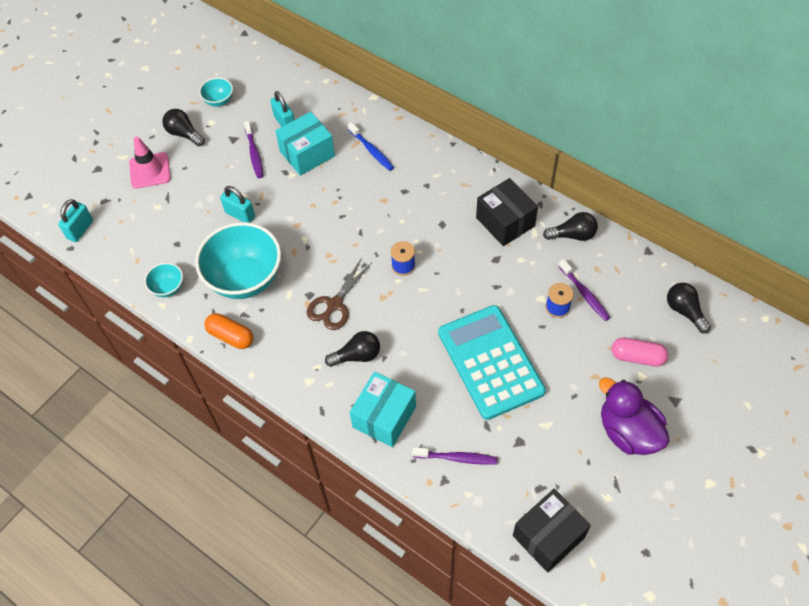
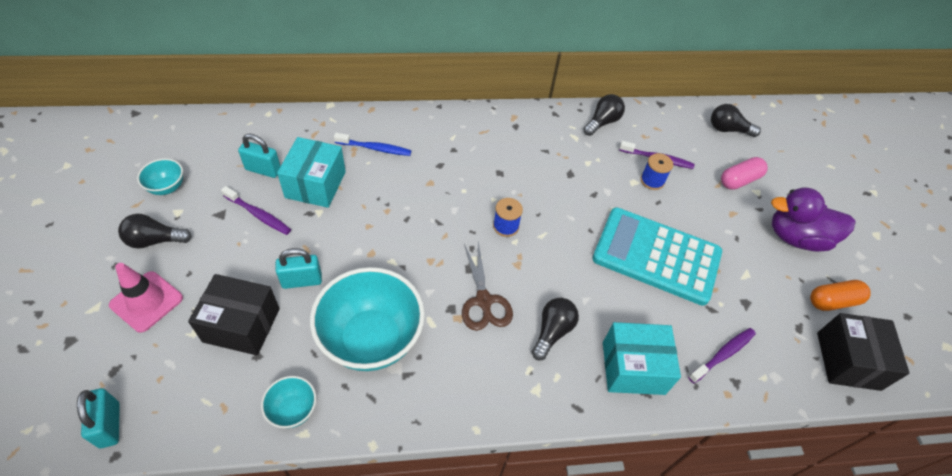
camera: 50 degrees left, 5 degrees down
(231, 336) = (415, 407): orange capsule -> orange capsule (833, 301)
(384, 417) = (633, 368): turquoise box -> turquoise box turned 75 degrees counterclockwise
(505, 222) = (545, 141): black box -> black box (241, 325)

